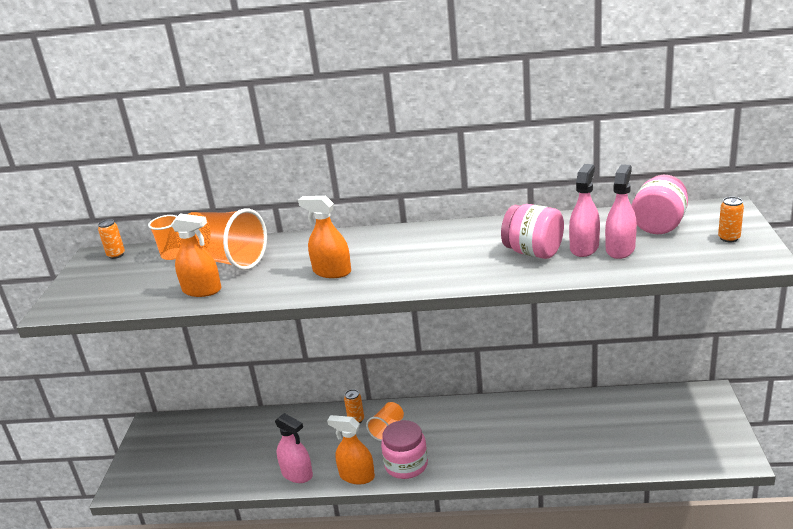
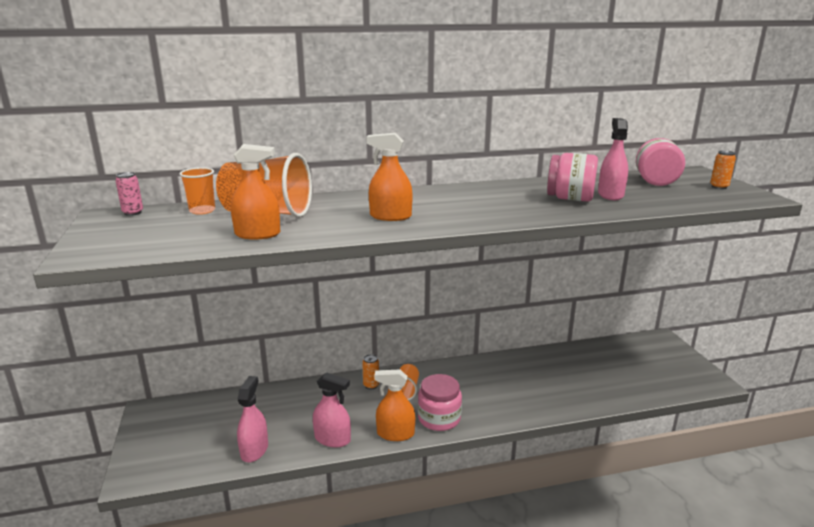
camera: 20 degrees left, 5 degrees down
(116, 255) = (133, 213): orange can -> pink can
(620, 249) = (641, 195): pink spray bottle -> pink spray bottle (254, 450)

